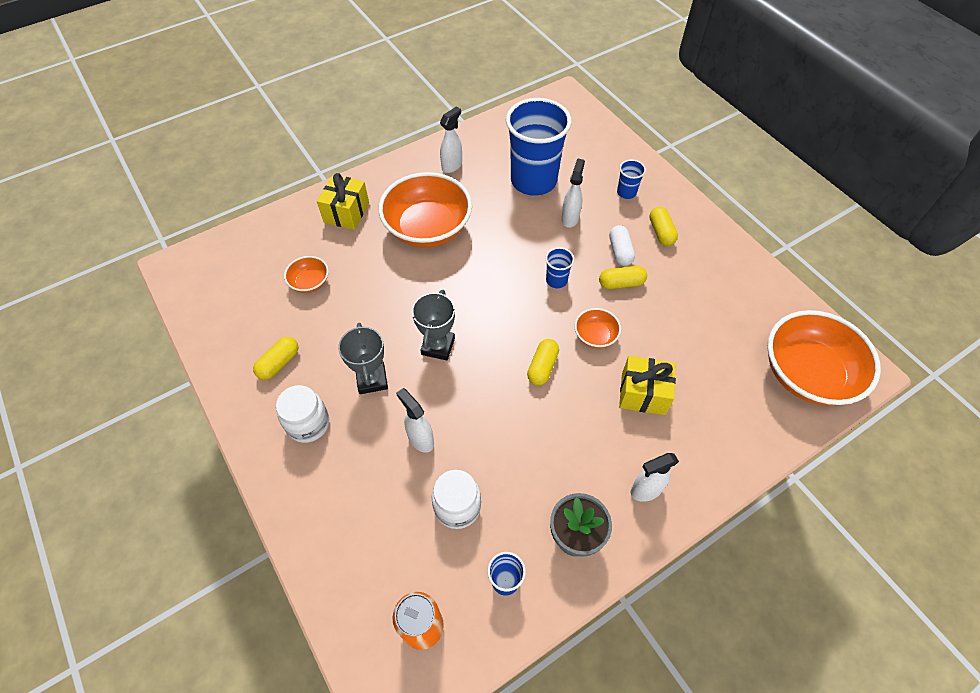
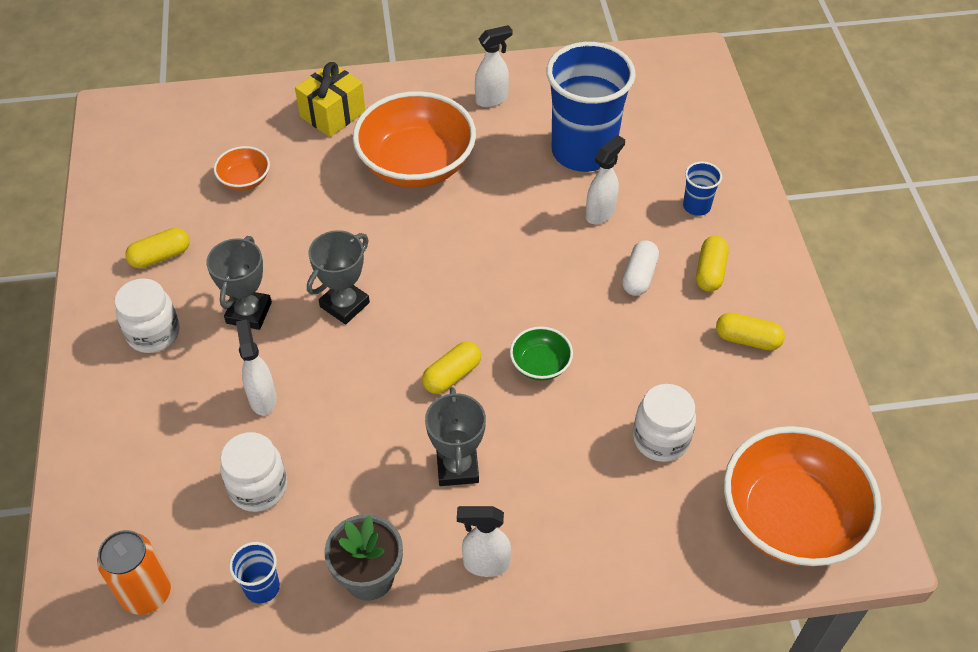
camera: 25 degrees right, 5 degrees down
(556, 280) = (534, 281): blue cup -> none
(585, 430) = (457, 467): none -> grey trophy
(595, 336) = (540, 364): orange bowl -> green bowl
(621, 283) = (615, 315): yellow capsule -> yellow capsule (747, 339)
(643, 394) = (555, 455): yellow gift -> none
(700, 355) = (661, 439): none -> white jar

